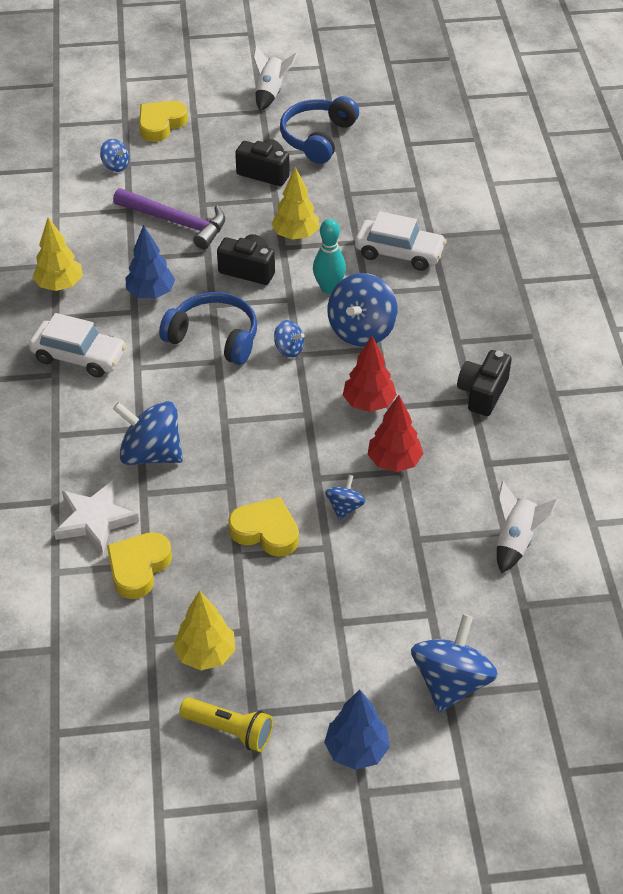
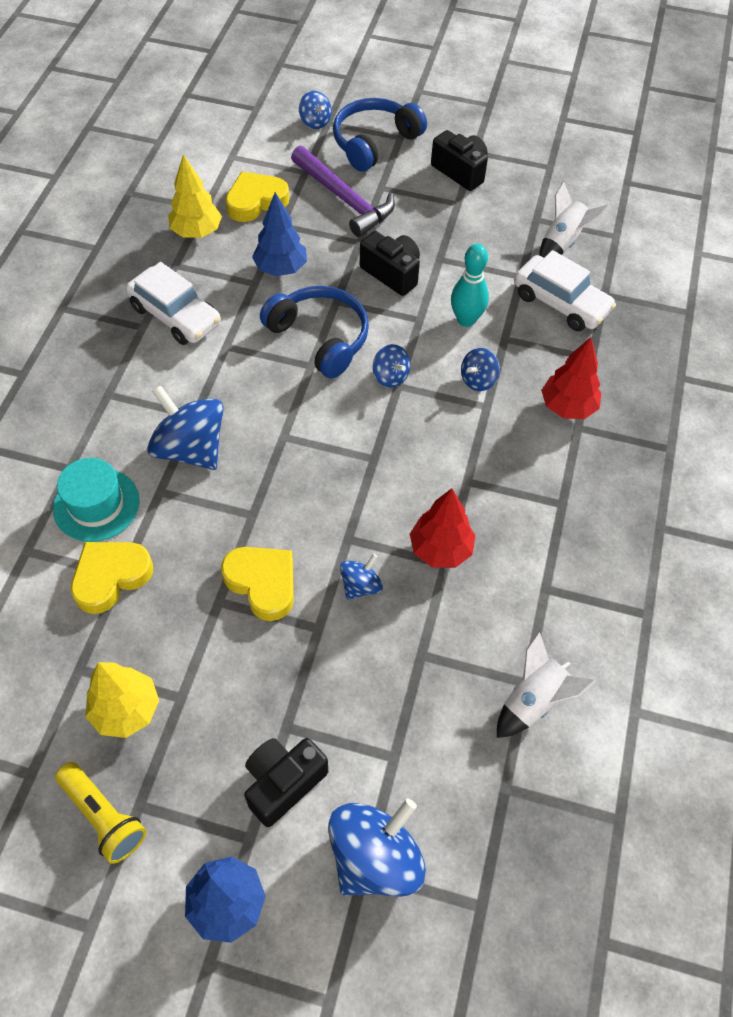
camera: 20 degrees right, 10 degrees up
(95, 520) = (96, 504): white star -> turquoise hat
(161, 124) = (381, 91): yellow heart -> yellow heart (256, 201)
(270, 93) = (508, 87): white rocket -> white rocket (562, 242)
(296, 235) = (459, 250): yellow tree -> none
(317, 138) = (533, 149): blue headphones -> blue headphones (374, 142)
(361, 330) = (478, 380): blue spinning top -> blue spinning top, size x0.51
(369, 403) = (446, 468): red tree -> red tree (567, 407)
(482, 393) = (578, 499): black camera -> black camera (283, 783)

